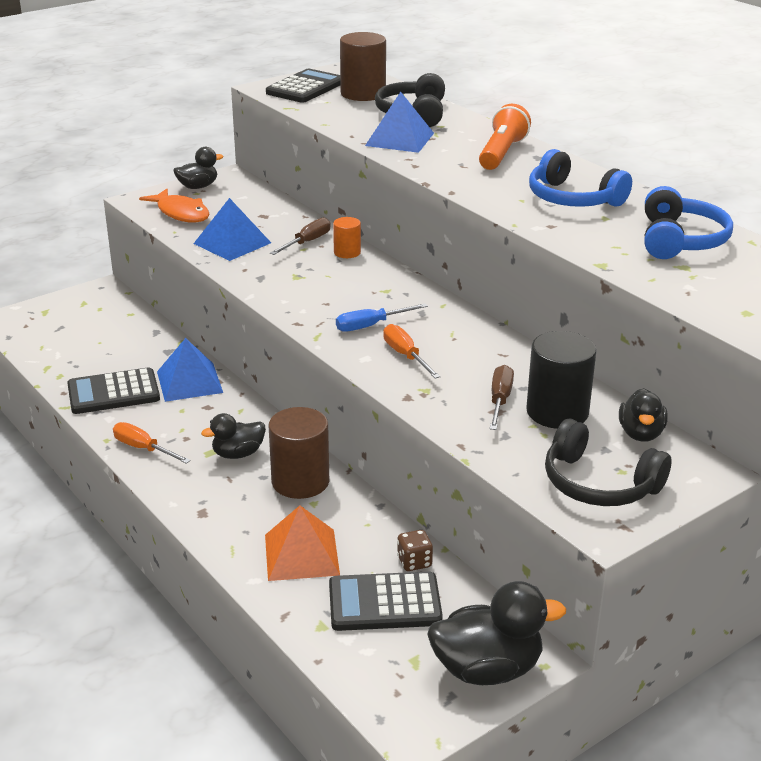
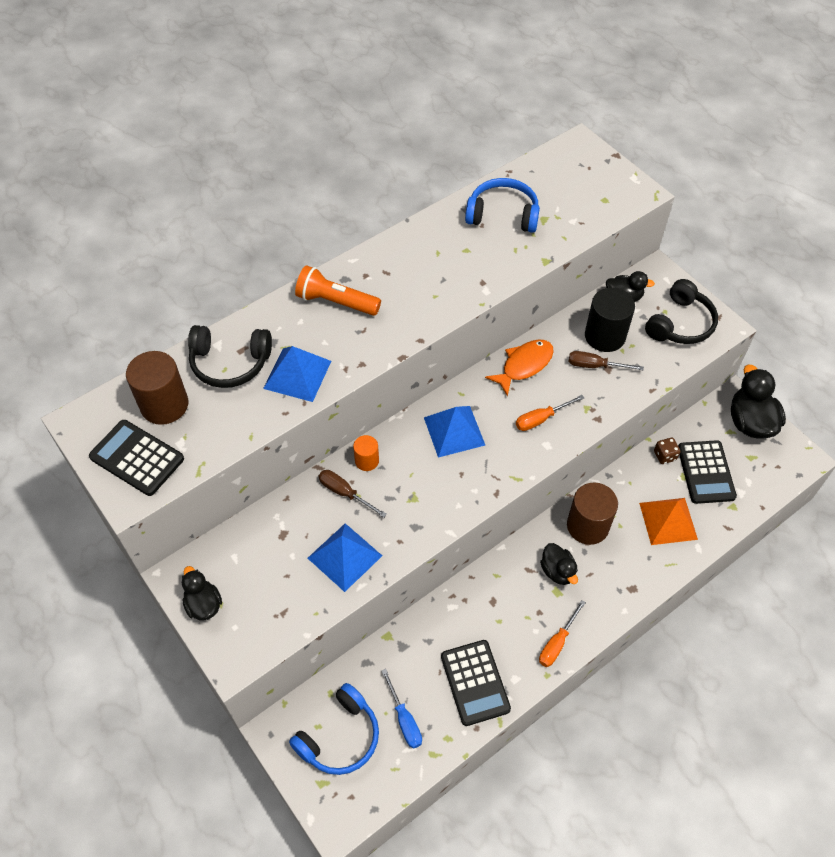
camera: 90 degrees left, 25 degrees up
(181, 213) = (272, 612): orange fish -> orange fish (524, 365)
(189, 382) = (455, 620): blue pyramid -> blue pyramid (454, 431)
(371, 325) = (497, 441): blue screwdriver -> blue screwdriver (404, 719)
(573, 198) = (432, 264): blue headphones -> blue headphones (339, 737)

